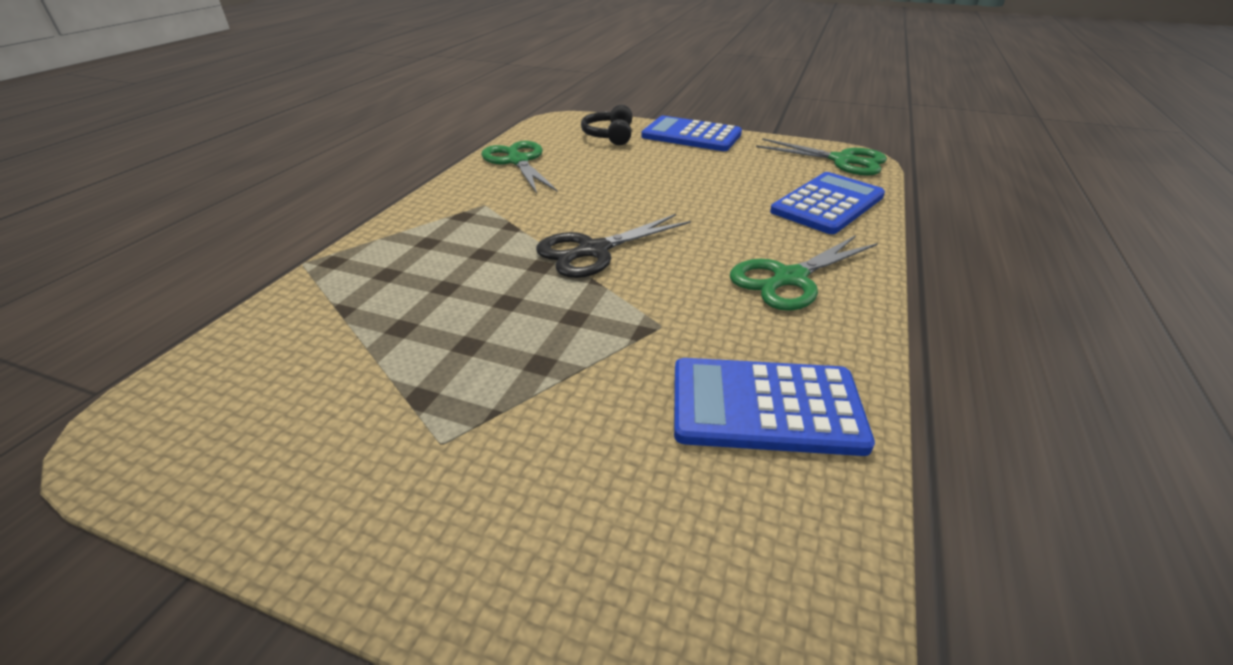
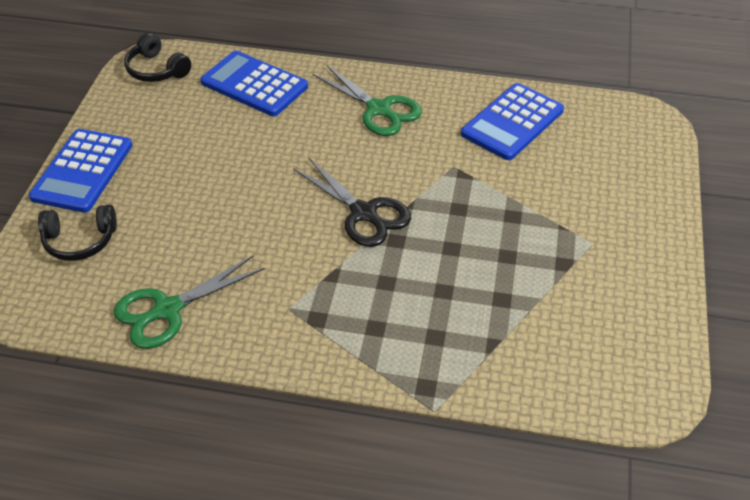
camera: 100 degrees left, 10 degrees up
(765, 407) = (512, 122): blue calculator -> blue calculator turned 45 degrees clockwise
(841, 160) = (156, 70): green scissors -> black headphones

